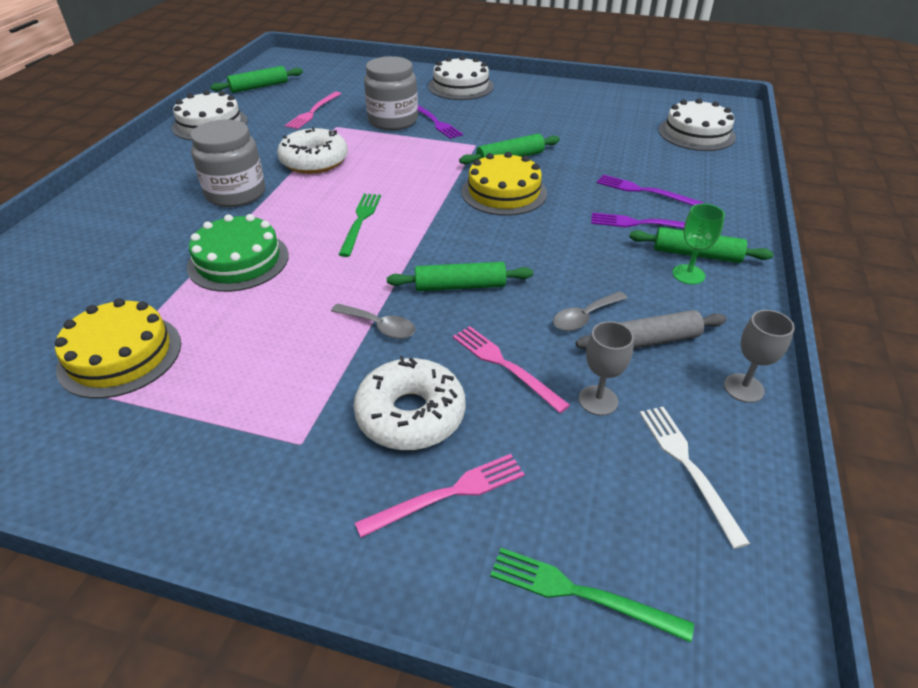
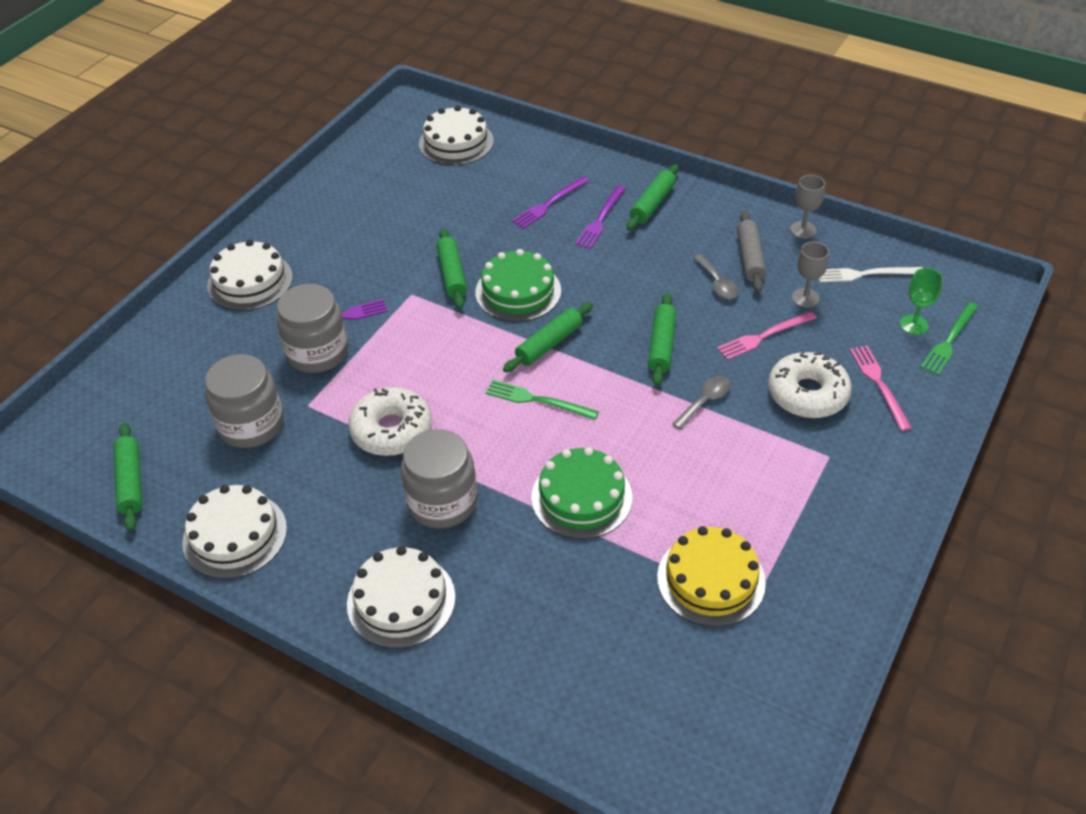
camera: 75 degrees left, 5 degrees up
(137, 191) = (401, 600): none -> white cake
(313, 112) = (251, 425): pink fork -> grey jar
(437, 218) = (549, 344): none -> green rolling pin
(504, 192) = (518, 291): yellow cake -> green cake
(688, 274) = (677, 216): green goblet -> green goblet (913, 325)

